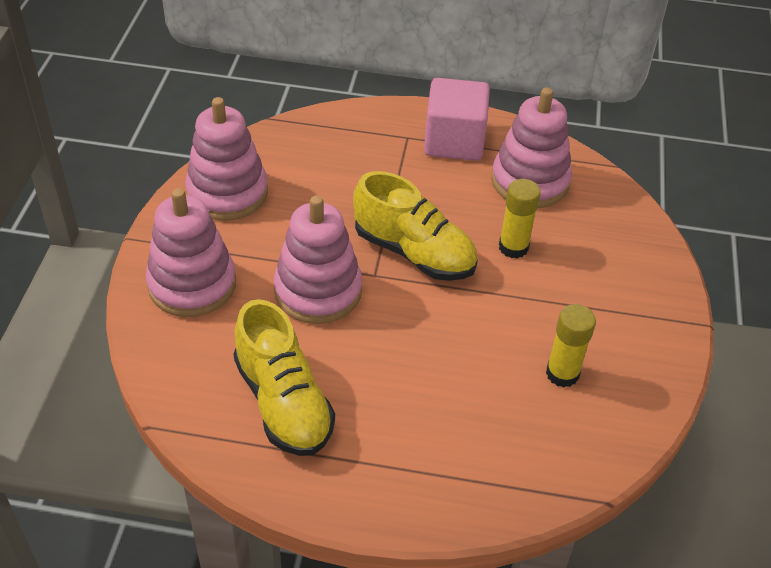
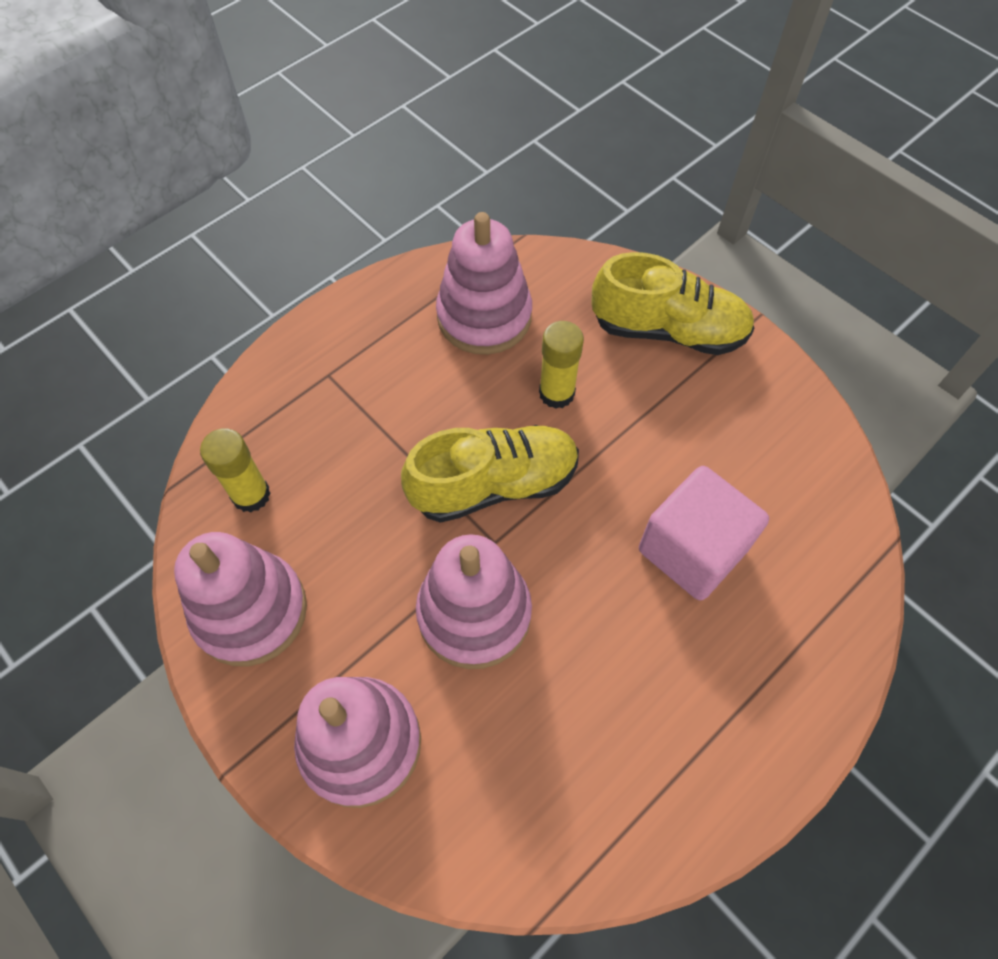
camera: 50 degrees left, 15 degrees up
(283, 402) = (600, 752): yellow shoe -> yellow shoe (668, 330)
(454, 141) = (373, 339): pink cube -> pink cube (692, 550)
(562, 373) = (737, 468): yellow glue stick -> yellow glue stick (251, 495)

